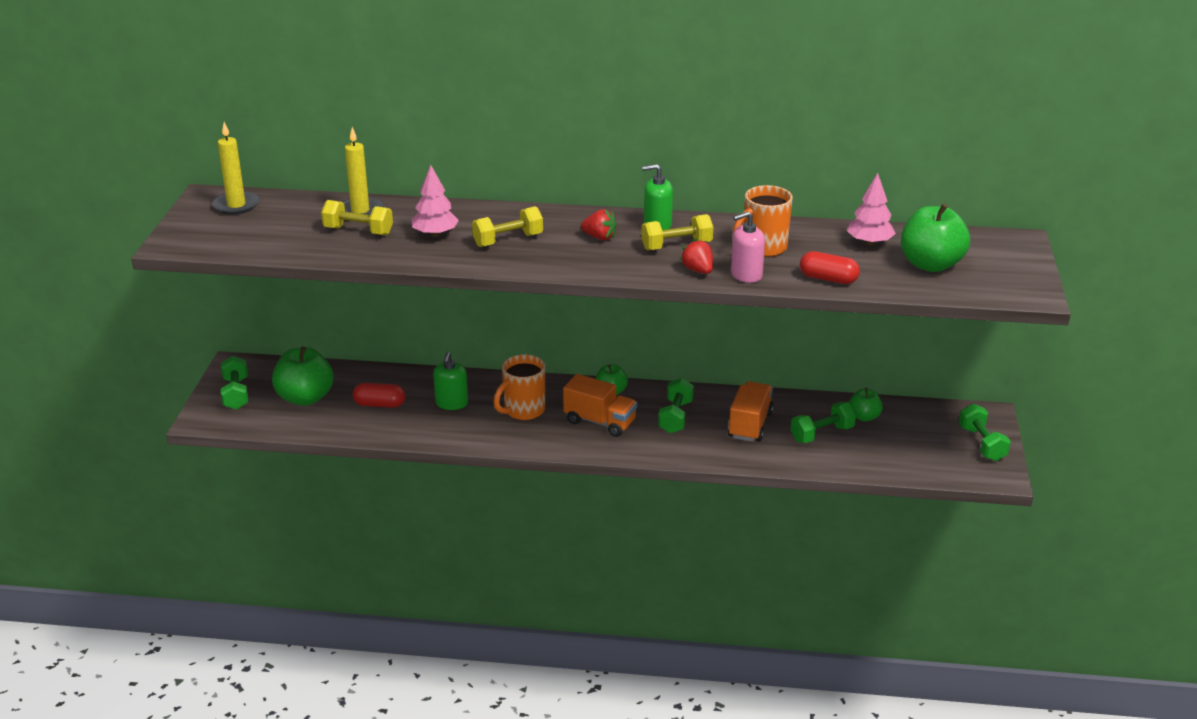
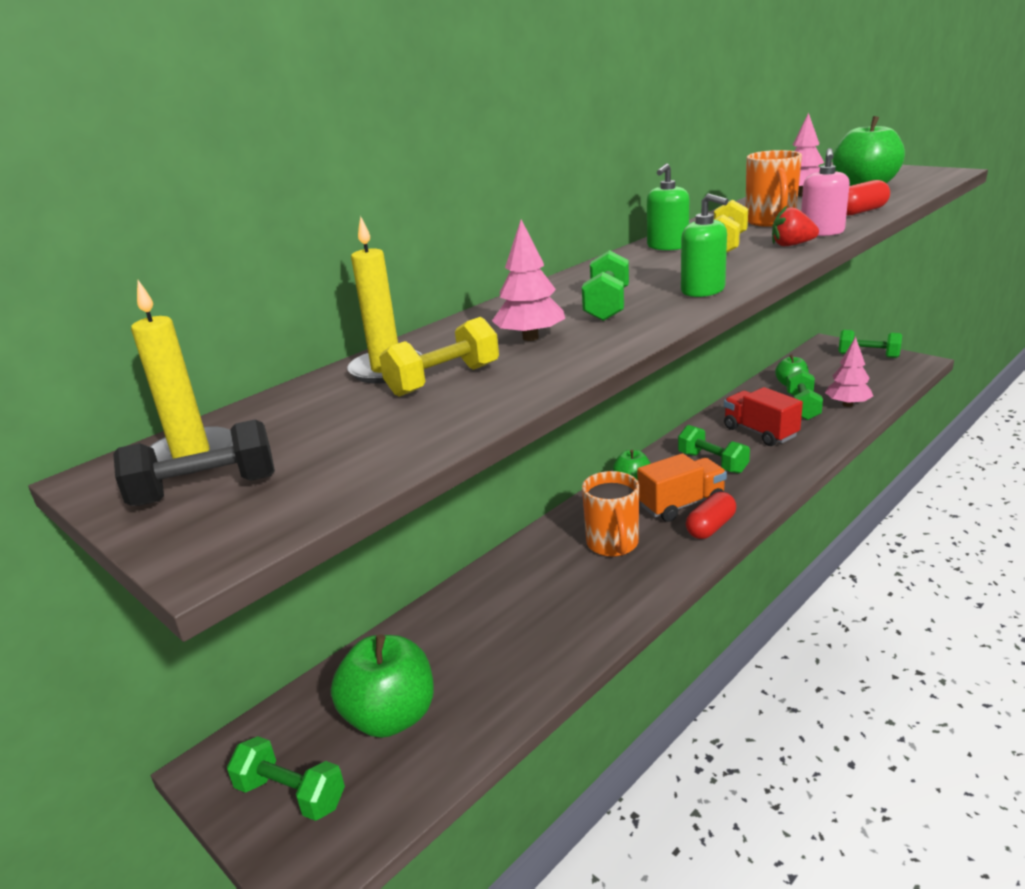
camera: 50 degrees left, 5 degrees down
(211, 222) = (205, 490): none -> black dumbbell
(380, 404) = (485, 649): red capsule -> red capsule (711, 527)
(451, 403) = (545, 590): green soap dispenser -> green soap dispenser (703, 290)
(508, 240) = (607, 305): yellow dumbbell -> green dumbbell
(599, 237) = (662, 269): red strawberry -> none
(750, 425) = (760, 432): orange truck -> red truck
(852, 456) = (847, 404): none -> pink tree

